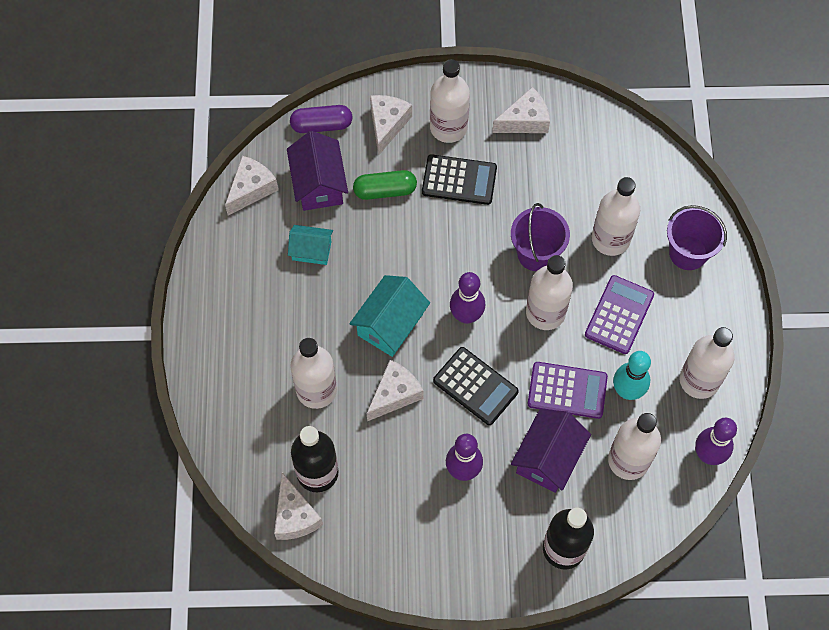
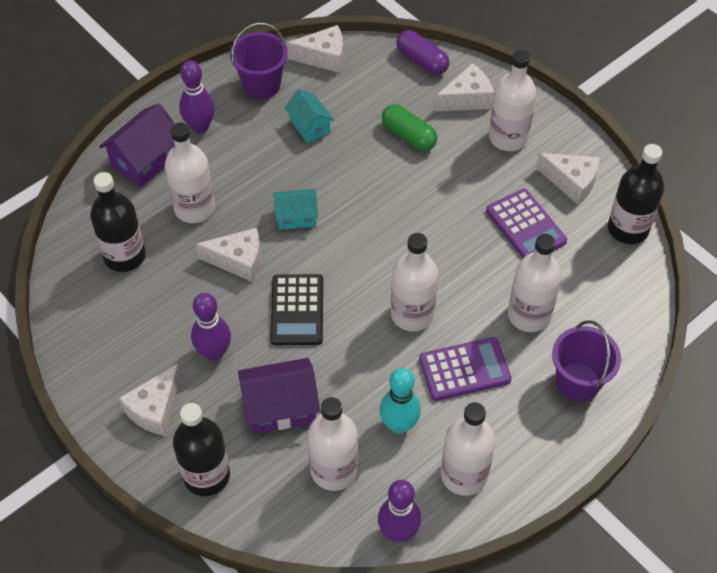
camera: 50 degrees right, 10 degrees down
(295, 516) = (75, 266): white cheese -> white cheese (155, 409)
(319, 184) = (370, 92): purple house -> purple house (145, 160)
(390, 324) = (296, 217): turquoise house -> turquoise house, size x0.65
(459, 180) = (469, 175): black calculator -> none
(466, 315) = (354, 261): purple bowling pin -> purple bowling pin (200, 126)
(536, 254) = (459, 271): purple bucket -> purple bucket (261, 85)
(567, 390) = (356, 378): purple calculator -> purple calculator (526, 226)
(595, 119) = (628, 229): none -> black bottle

